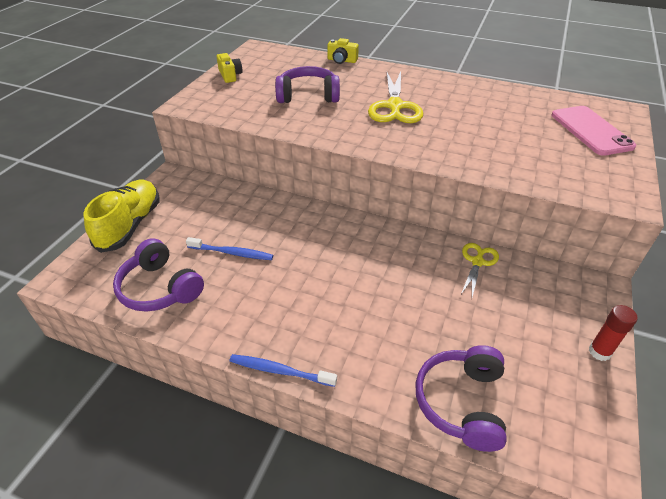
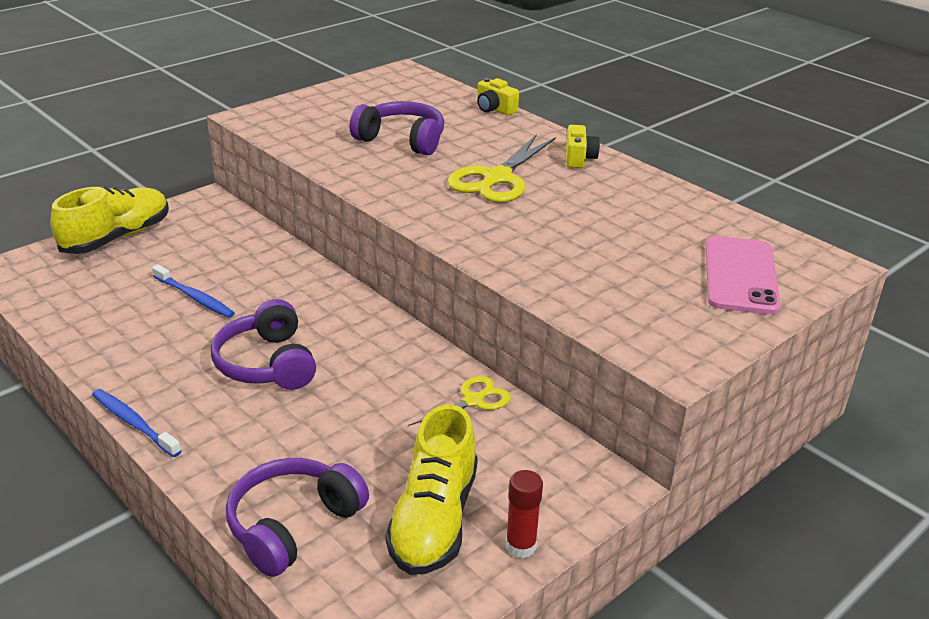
camera: 25 degrees right, 10 degrees down
(160, 288) = (90, 307): purple headphones -> purple headphones (267, 363)
(230, 75) = (334, 96): yellow camera -> yellow camera (579, 158)
(537, 356) = (434, 519): none -> yellow shoe

